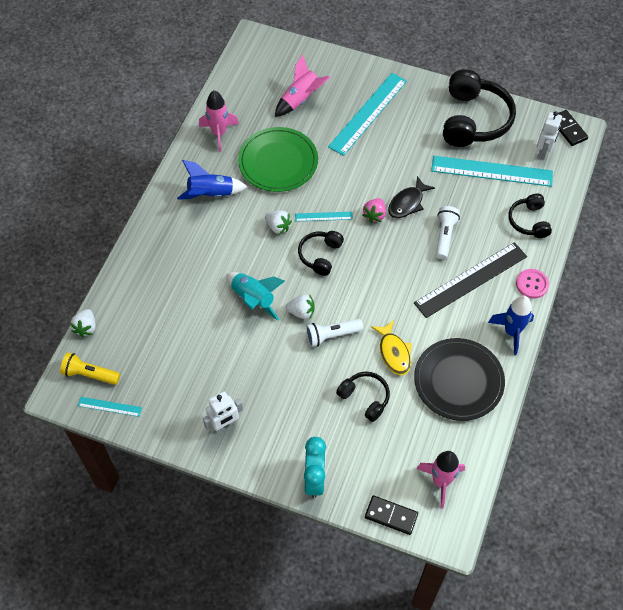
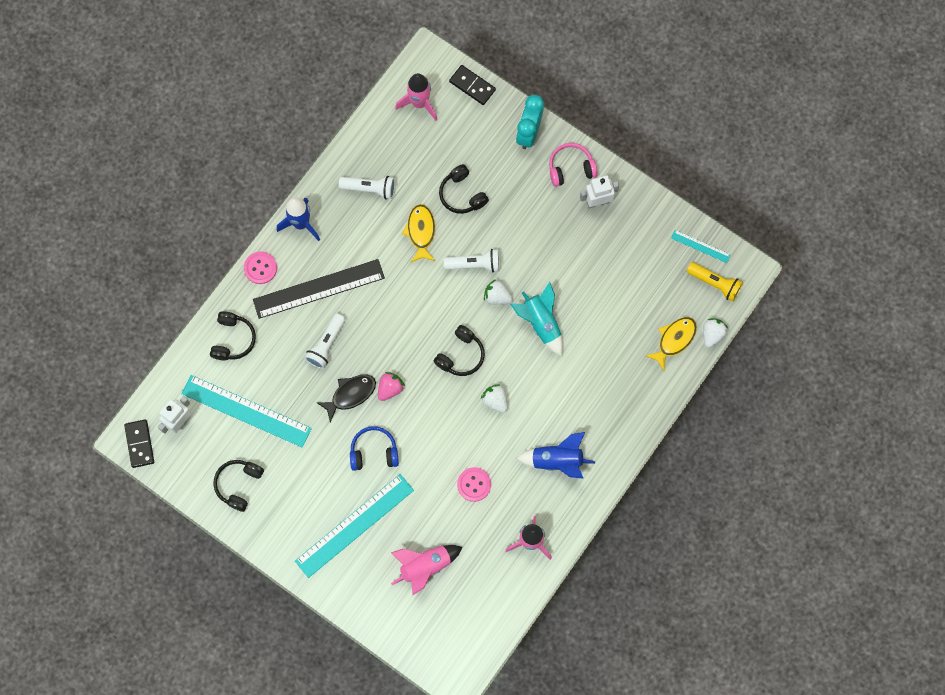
camera: 165 degrees left, 15 degrees up
(122, 314) = (674, 340): none -> yellow fish
(260, 452) = (571, 168): none -> pink headphones
(278, 162) = (474, 484): green plate -> pink button
(323, 216) = (444, 401): turquoise ruler -> none
(371, 166) = (374, 452): none -> blue headphones
(458, 381) = (370, 189): black plate -> white flashlight
(474, 120) = (239, 484): black headphones -> black headphones, size x0.54

